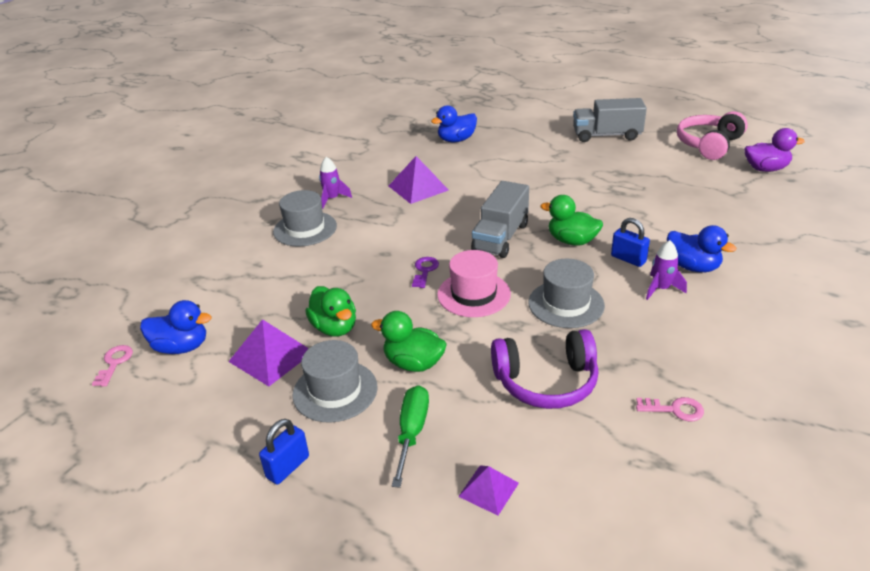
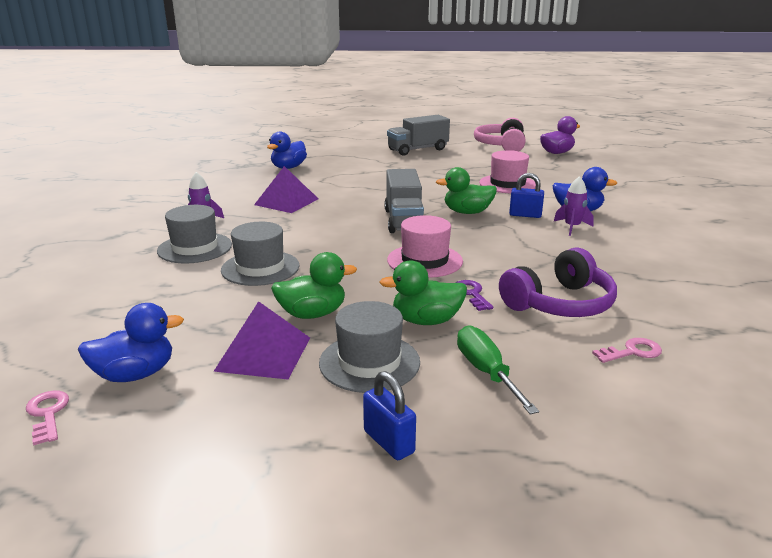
camera: 30 degrees left, 10 degrees down
(288, 467) = (389, 442): blue padlock -> blue padlock turned 45 degrees counterclockwise
(335, 328) = (312, 314): green duck -> green duck turned 45 degrees counterclockwise
(425, 270) = (359, 254): purple key -> purple key (471, 294)
(488, 489) = (608, 392): purple pyramid -> none
(566, 304) = (511, 251): grey hat -> grey hat (260, 268)
(655, 209) = (507, 184): none -> pink hat
(675, 409) = (677, 295): pink key -> pink key (632, 352)

